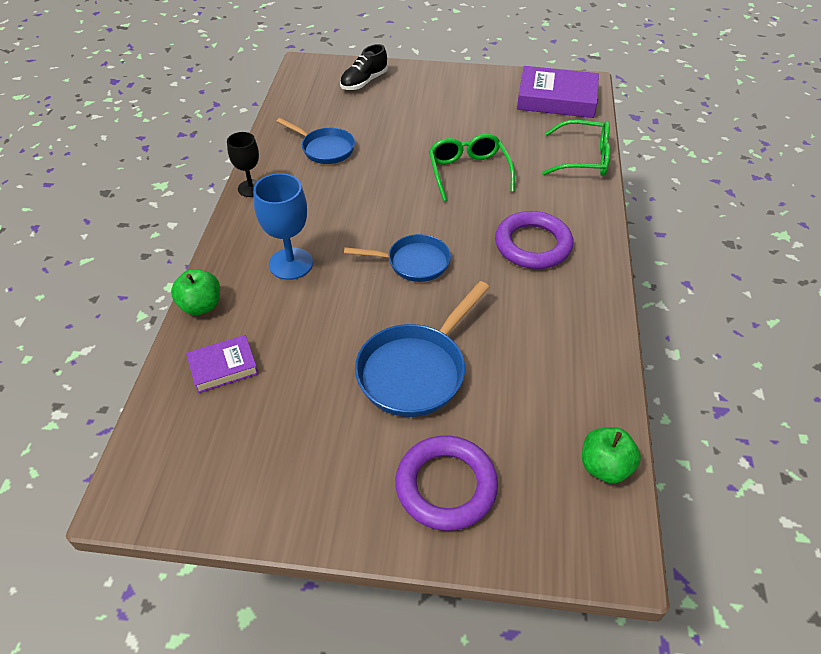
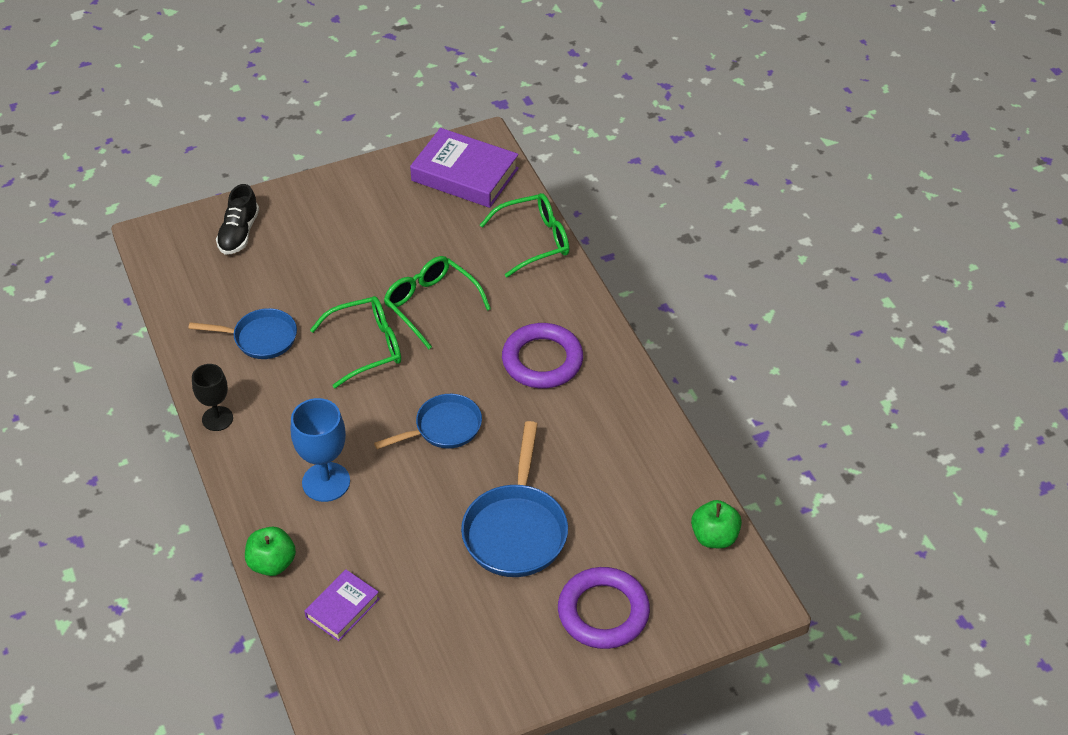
camera: 30 degrees left, 0 degrees up
(398, 182) = (367, 347): none -> green glasses
(556, 99) = (465, 174): purple book -> purple book turned 45 degrees clockwise

